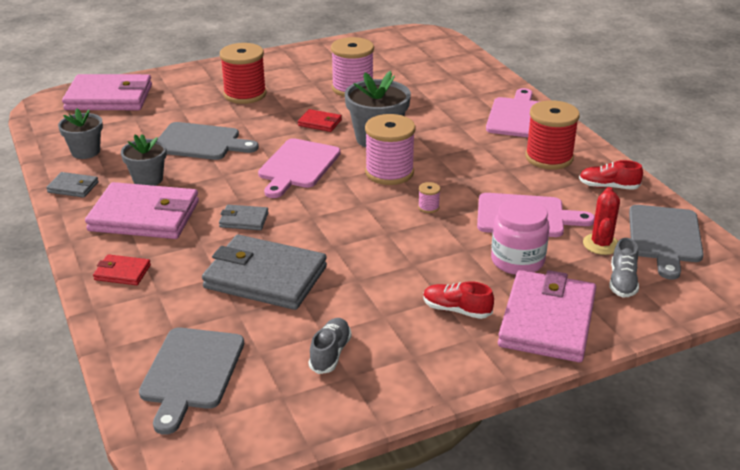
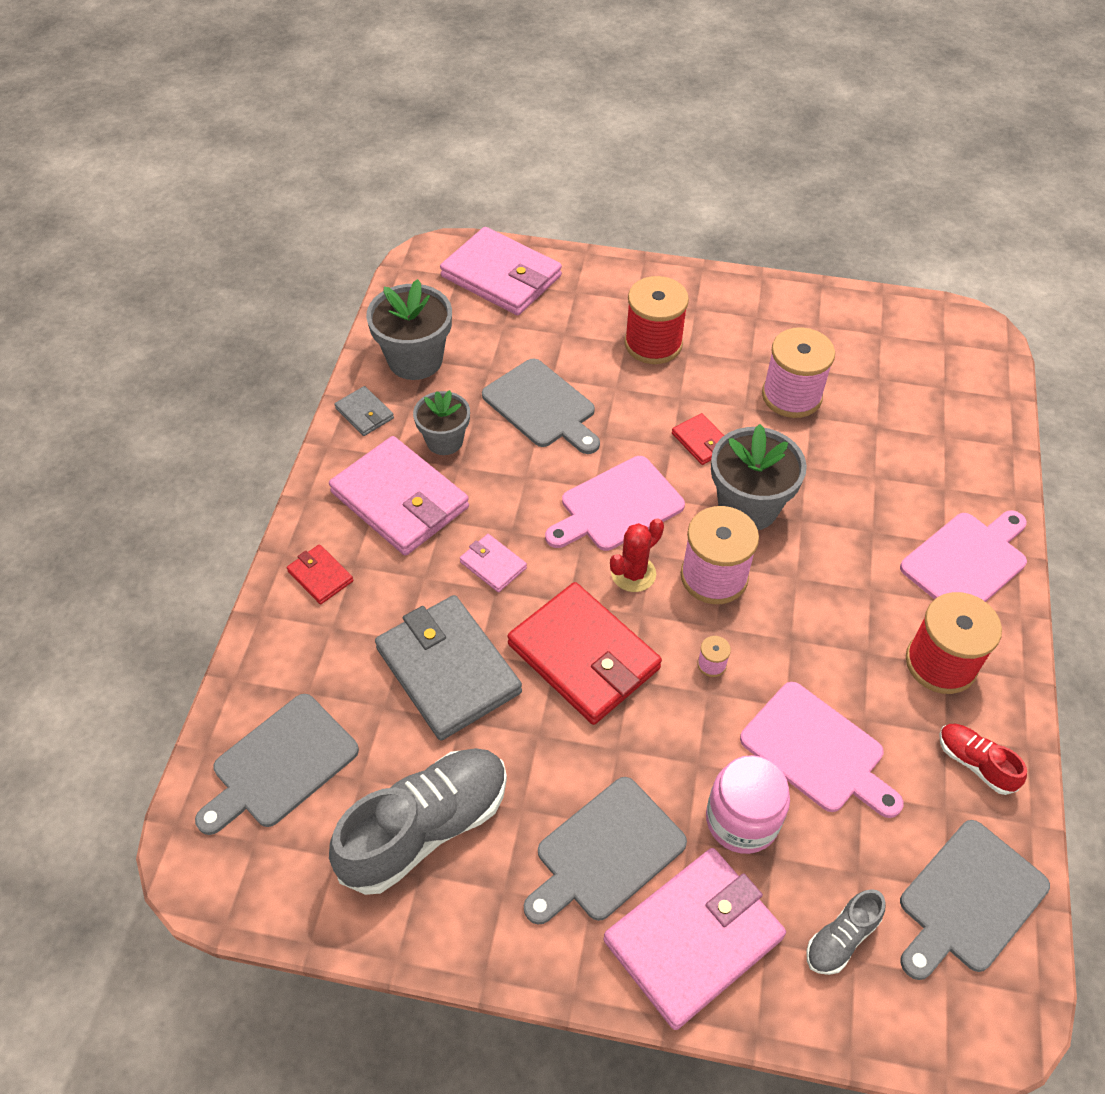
camera: 35 degrees right, 20 degrees up
(85, 151) = (415, 360): grey flower pot -> grey flower pot, size x1.56
(244, 220) = (493, 565): grey wallet -> pink wallet
(330, 354) = (425, 828): grey shoe -> grey shoe, size x2.07
(348, 235) = (583, 656): none -> red wallet
(456, 310) = (606, 852): red shoe -> grey cutting board
(601, 244) = (871, 858): red cactus -> red cactus (633, 573)

